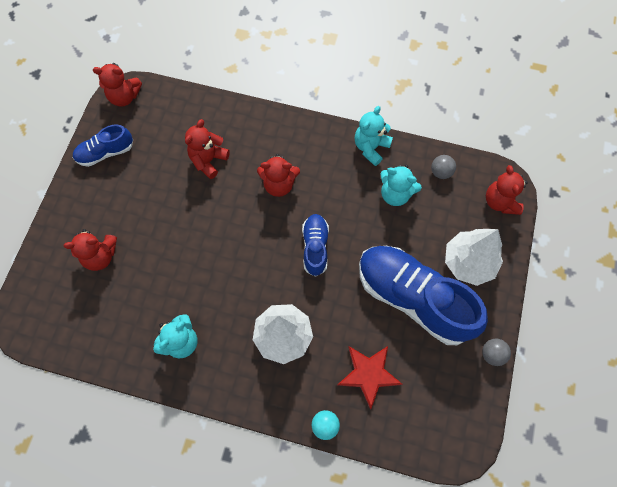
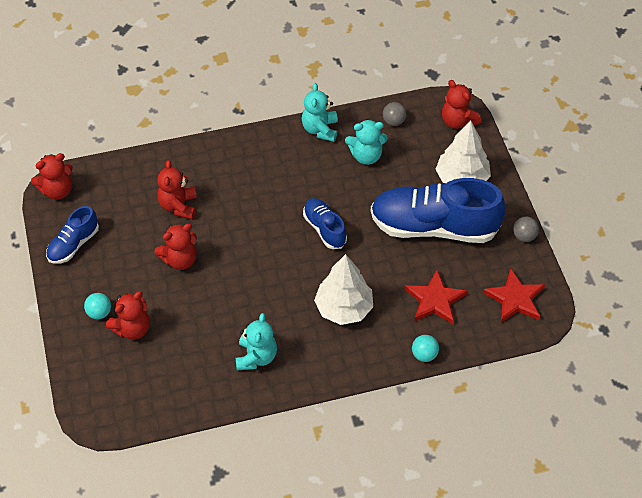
camera: 30 degrees left, 15 degrees down
(85, 226) = (99, 313): none -> turquoise ball
(279, 184) = (258, 195): red teddy bear -> red teddy bear (180, 260)
(444, 415) = (515, 299): none -> red star

